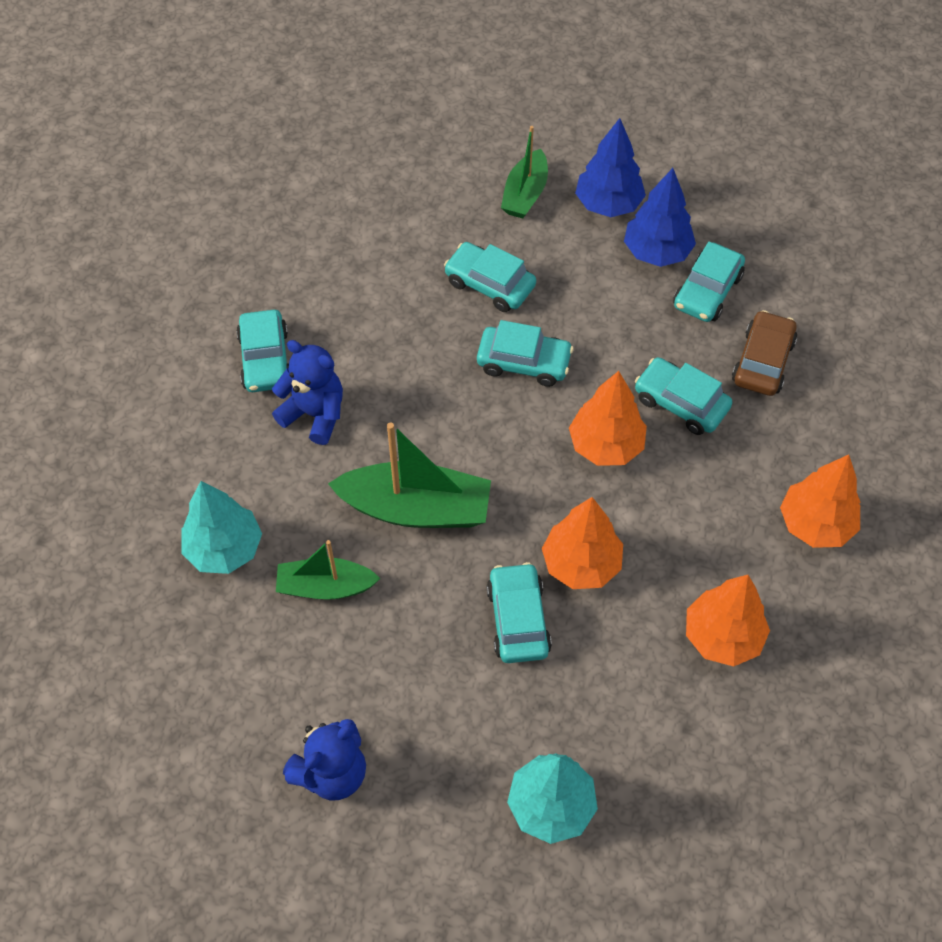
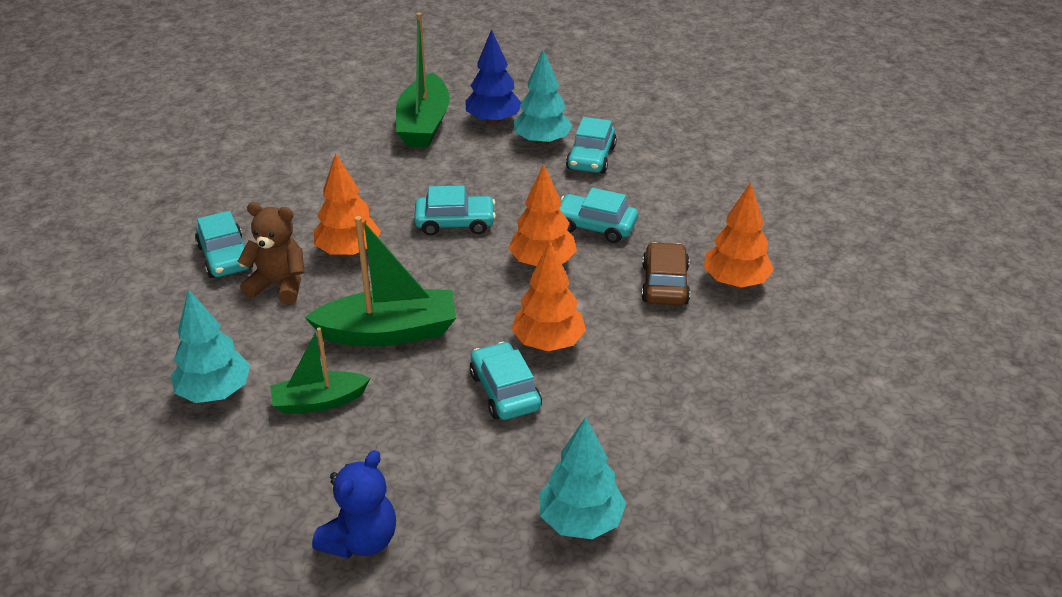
camera: 15 degrees left, 20 degrees down
(314, 414) = (279, 285): blue teddy bear -> brown teddy bear
(489, 284) = (411, 180): turquoise car -> none
(525, 194) = (424, 124): green boat -> green boat, size x1.60
(657, 252) = (542, 142): blue tree -> turquoise tree
(722, 636) = (688, 368): orange tree -> orange tree (348, 251)
(763, 361) = (651, 191): brown car -> brown car (665, 284)

